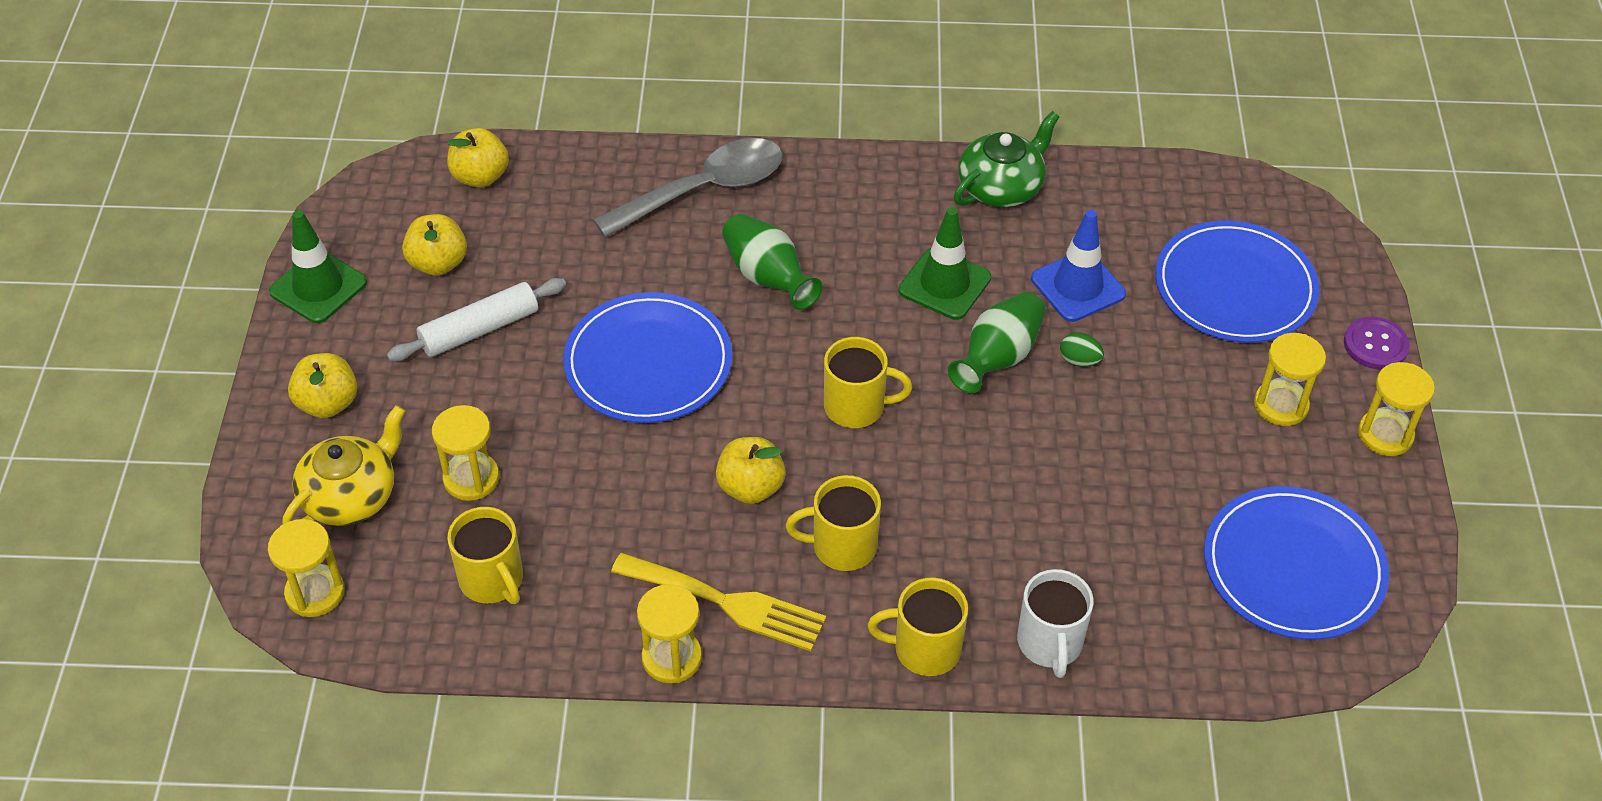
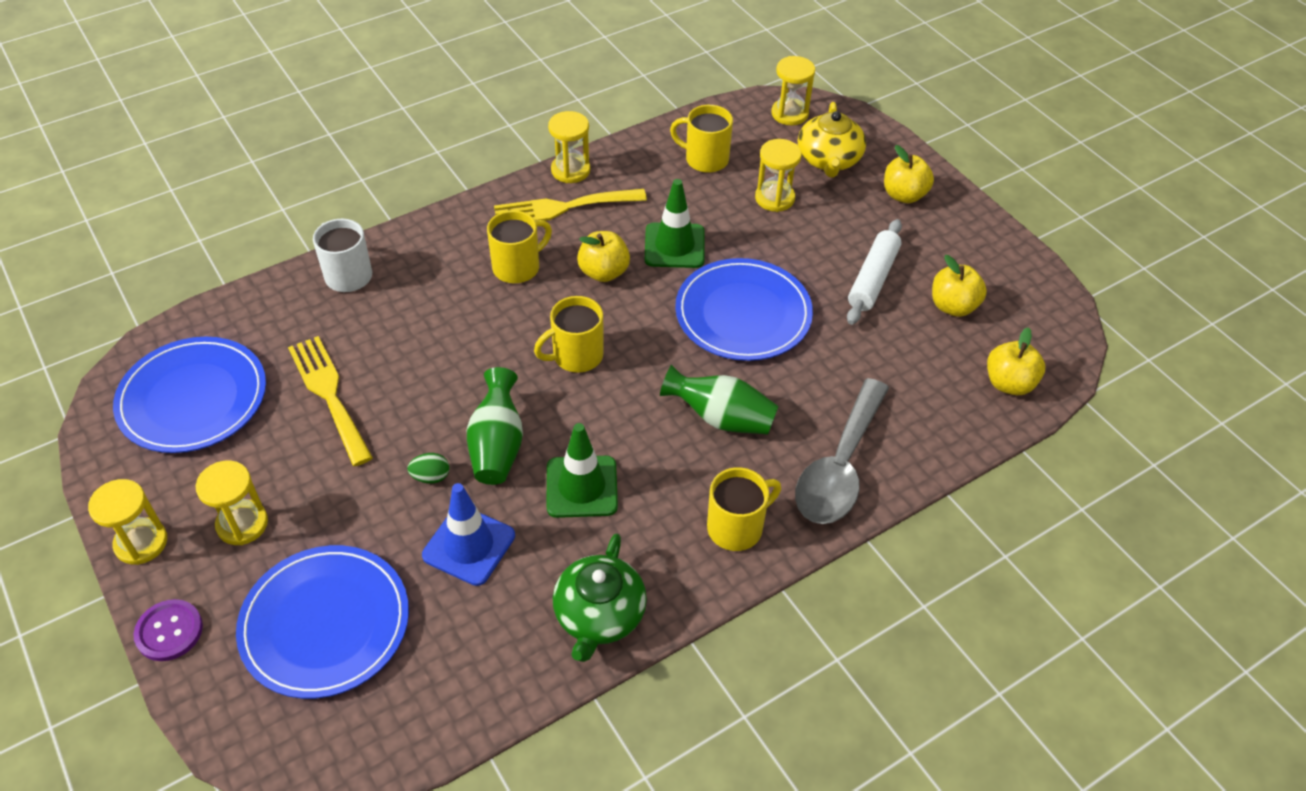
camera: 145 degrees right, 0 degrees up
(318, 287) = (1002, 253): green traffic cone -> green traffic cone (674, 246)
(925, 649) = (426, 238): yellow mug -> yellow mug (736, 527)
(1141, 496) = (329, 394): none -> yellow fork

